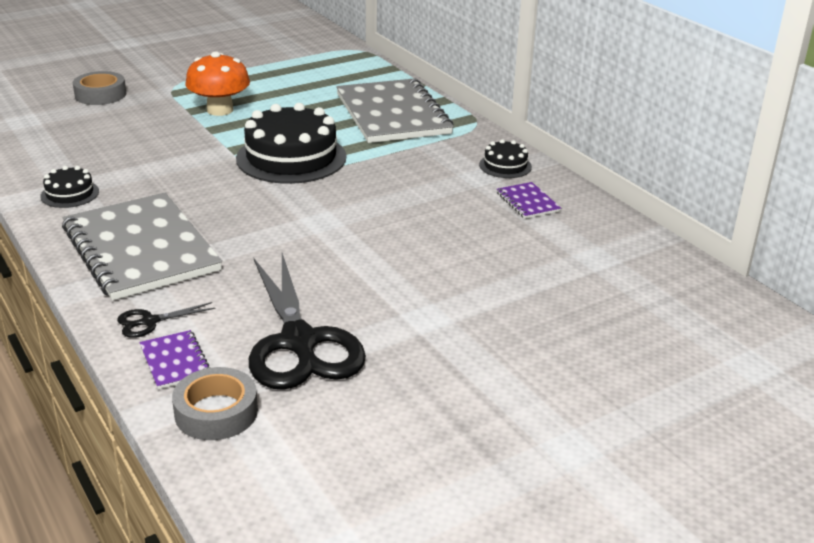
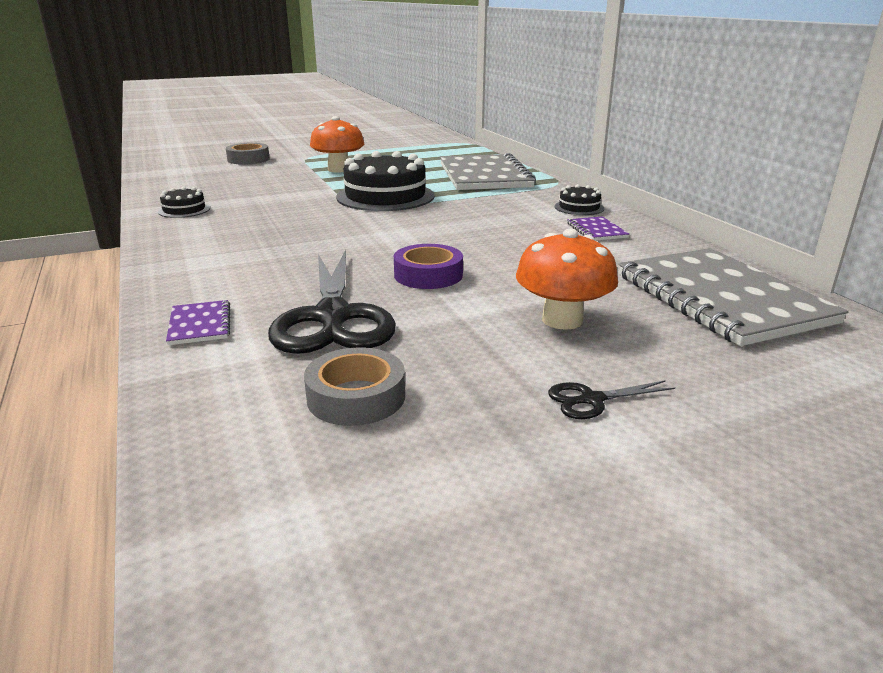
camera: 10 degrees right, 5 degrees down
(141, 249) = (221, 245): grey notebook -> grey notebook (721, 298)
(150, 322) = (195, 294): black scissors -> black scissors (592, 400)
(216, 412) = (215, 369): grey tape -> grey tape (356, 397)
(373, 279) = (428, 275): none -> purple tape
(511, 329) = (562, 320): none -> orange mushroom

